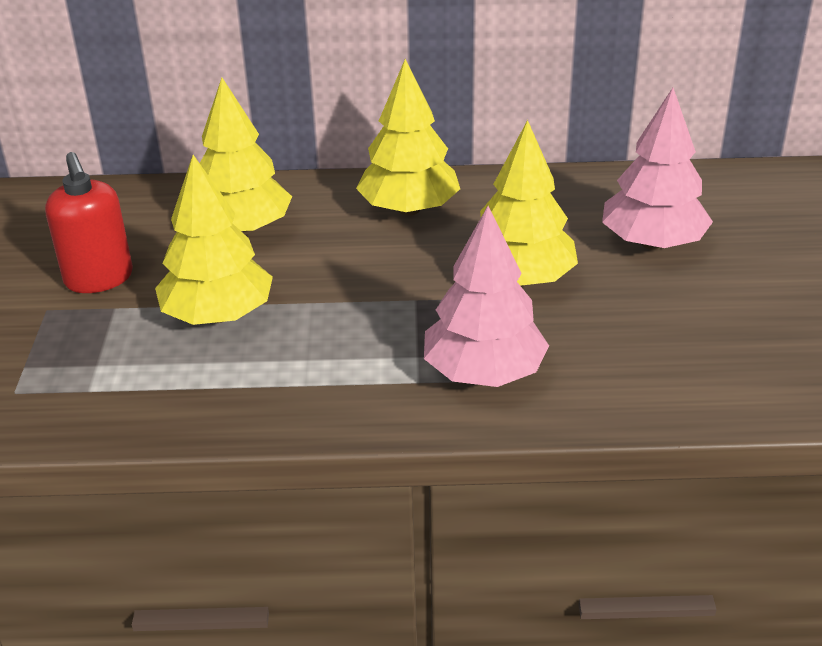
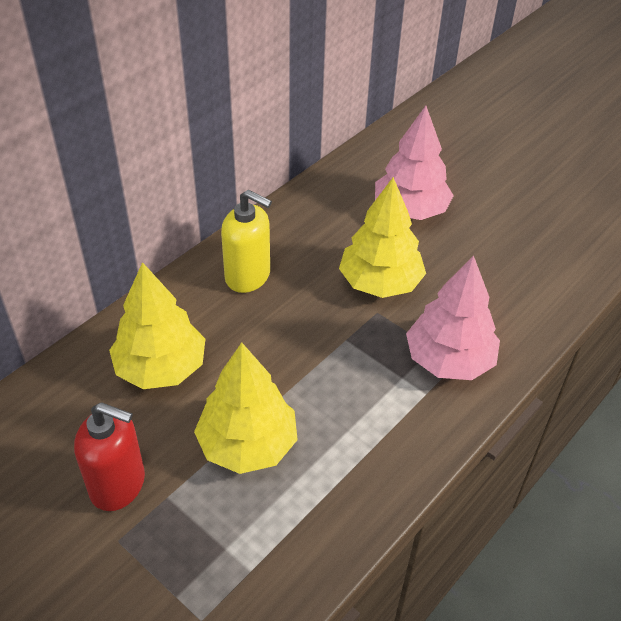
camera: 50 degrees left, 10 degrees up
(409, 209) = (248, 276): yellow tree -> yellow soap dispenser

